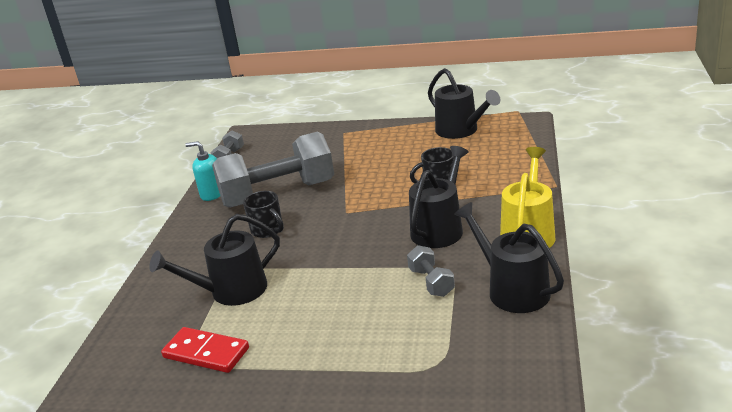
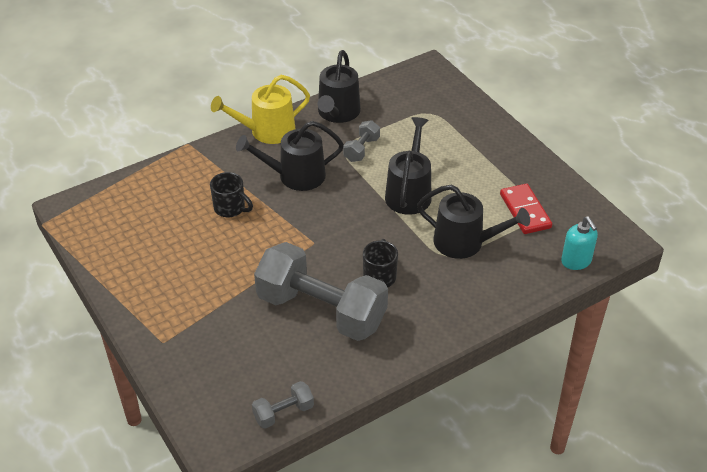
camera: 135 degrees left, 15 degrees up
(212, 194) = (361, 366): turquoise soap dispenser -> turquoise soap dispenser (576, 261)
(460, 130) = (111, 245): black watering can -> black watering can (409, 193)

